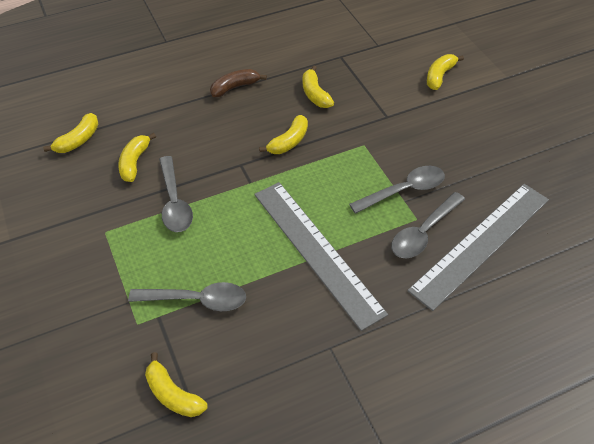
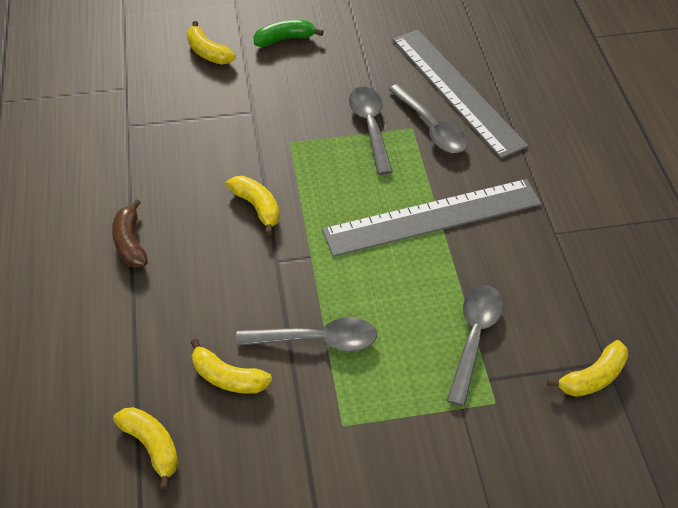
camera: 75 degrees left, 0 degrees up
(315, 94) = (185, 165): yellow banana -> none
(481, 115) = (284, 39): none -> green banana

